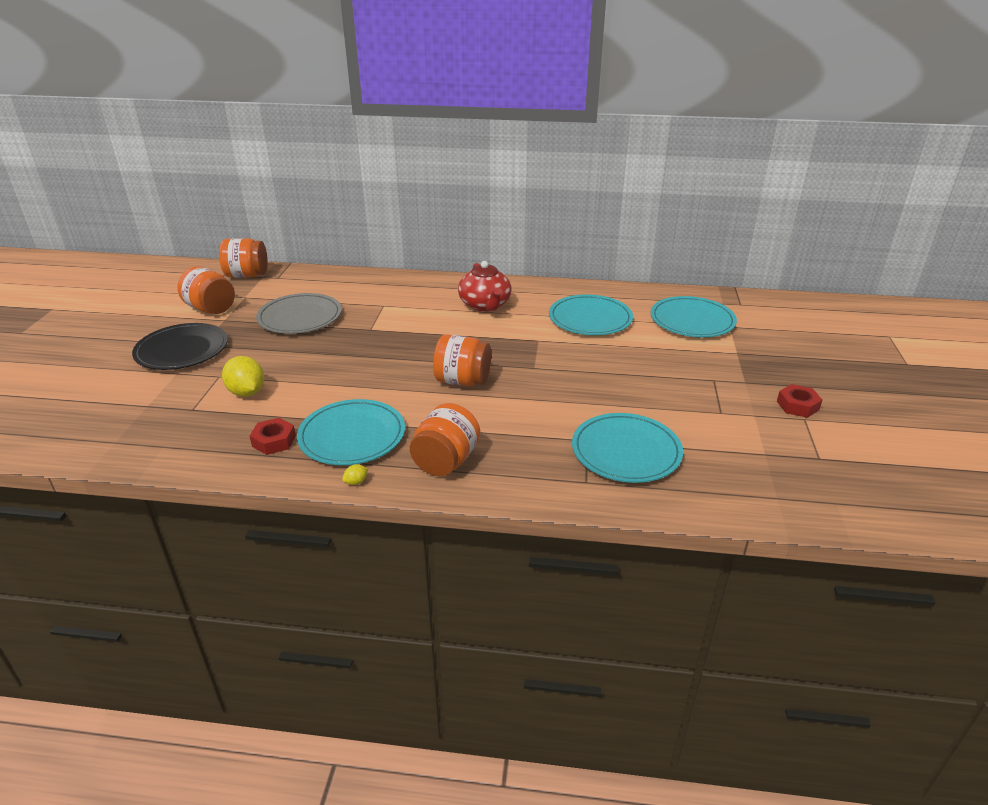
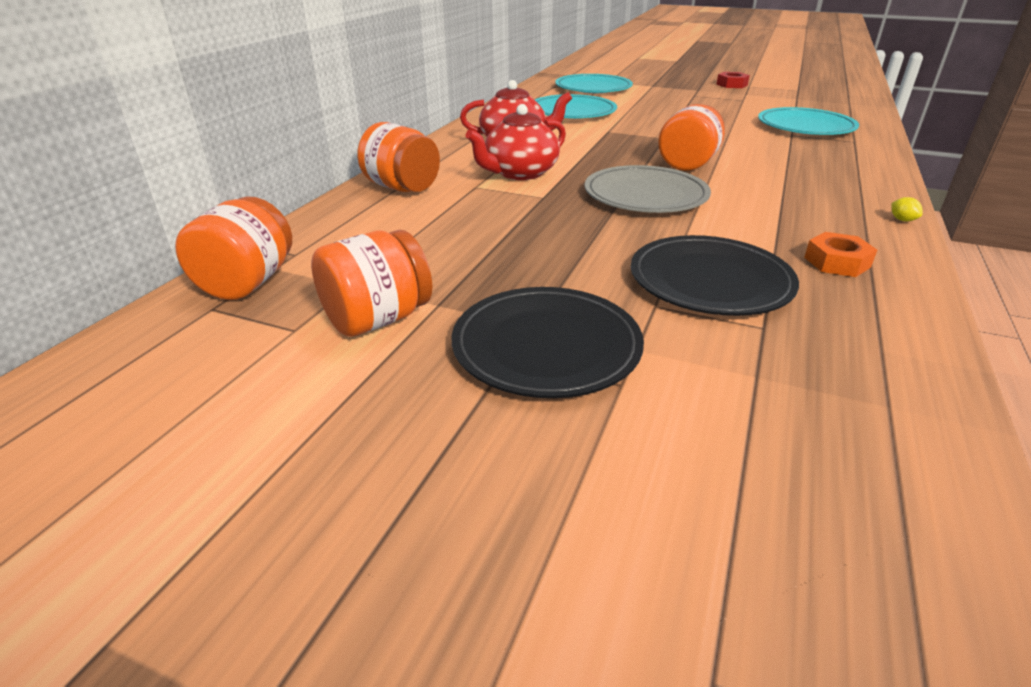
camera: 75 degrees left, 0 degrees up
(247, 392) = (710, 281): yellow lemon -> black plate
(274, 441) = (837, 262): red nut -> orange nut
(300, 317) = (475, 239): grey plate -> grey plate (645, 195)
(352, 436) = (811, 218): turquoise plate -> none
(413, 316) = (519, 173): none -> red teapot
(446, 461) = (845, 181): orange jar -> orange jar (402, 187)

